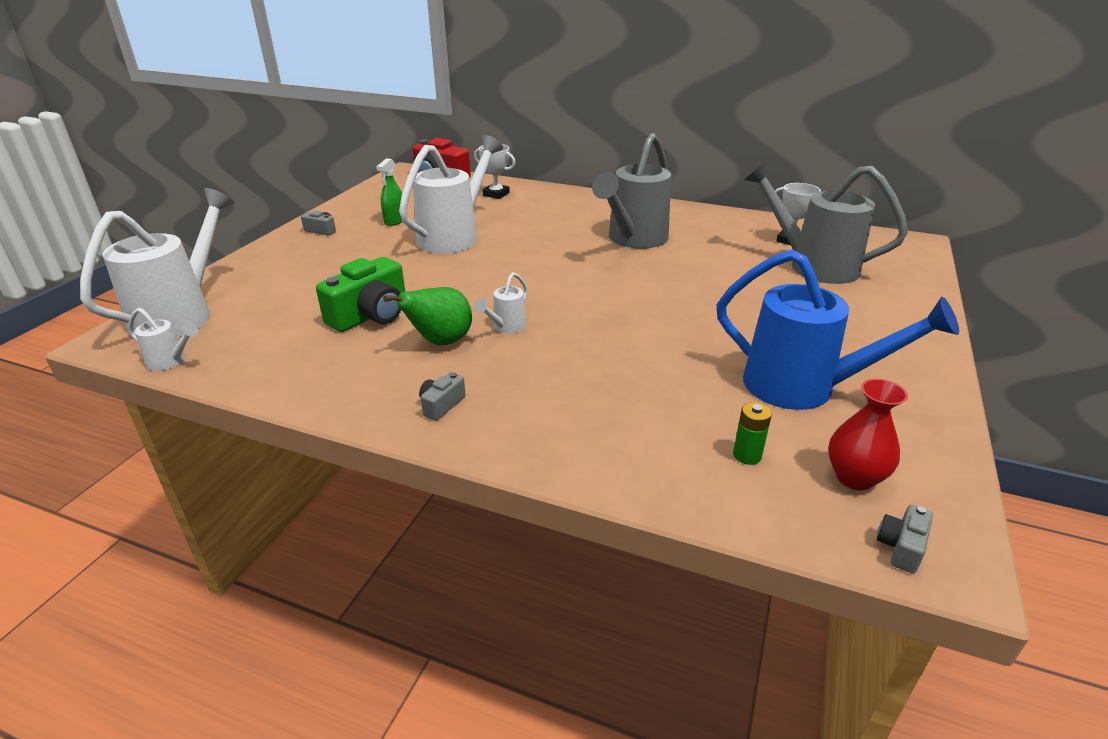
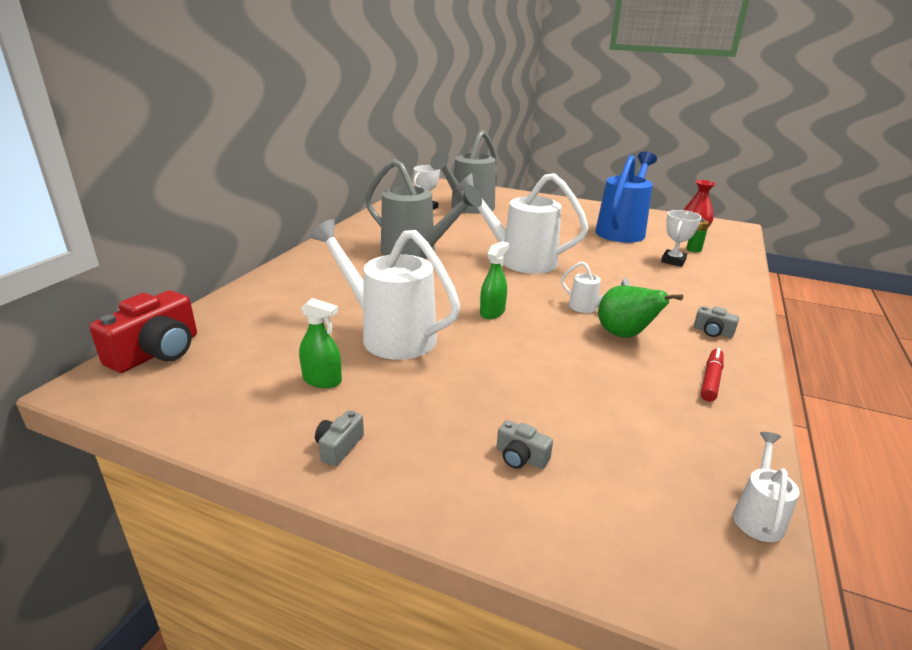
camera: 90 degrees left, 5 degrees down
(180, 315) = (646, 546): white watering can -> white watering can (520, 260)
(342, 380) = (711, 380): none -> red marker
(371, 315) = (590, 375): green camera -> none
(493, 276) = (492, 312): none -> green spray bottle
(496, 194) = (258, 311): white trophy -> white trophy (673, 261)
(901, 547) = (733, 232): grey camera -> grey camera (521, 457)

